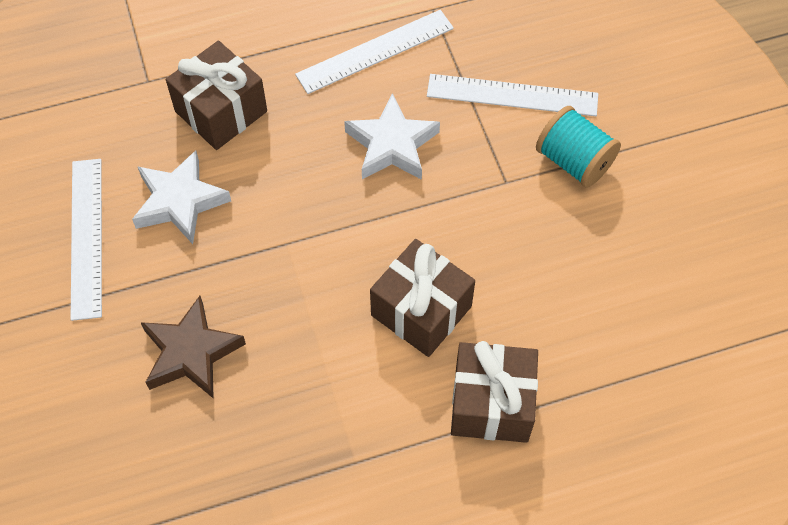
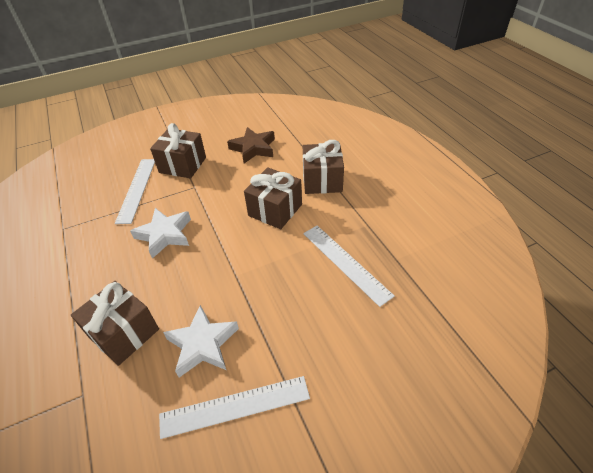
camera: 95 degrees left, 15 degrees down
(191, 352) = (320, 312): brown star -> brown star (253, 148)
(375, 51) = (90, 252): white ruler -> white ruler (345, 263)
(574, 161) = (183, 165): turquoise spool -> brown gift

